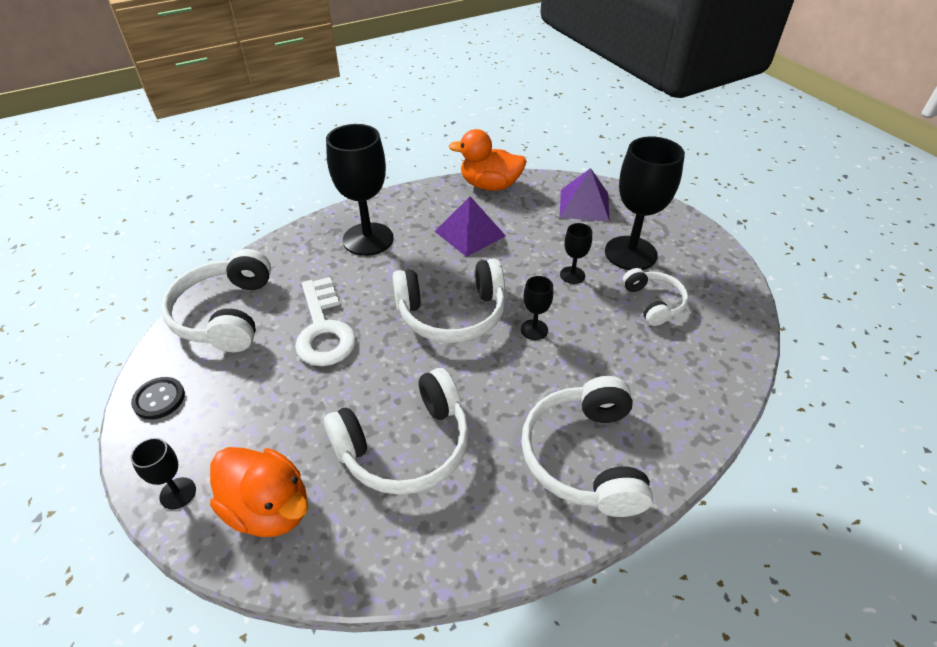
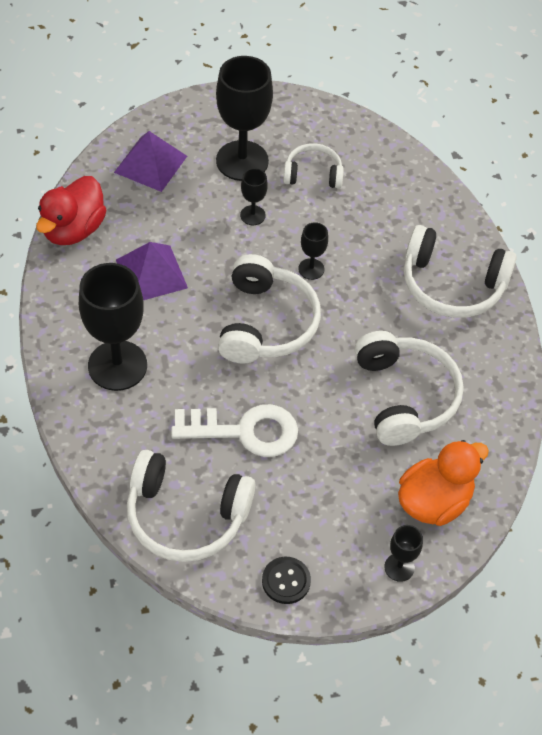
camera: 75 degrees left, 10 degrees up
(490, 185) = (73, 229): orange duck -> red duck

